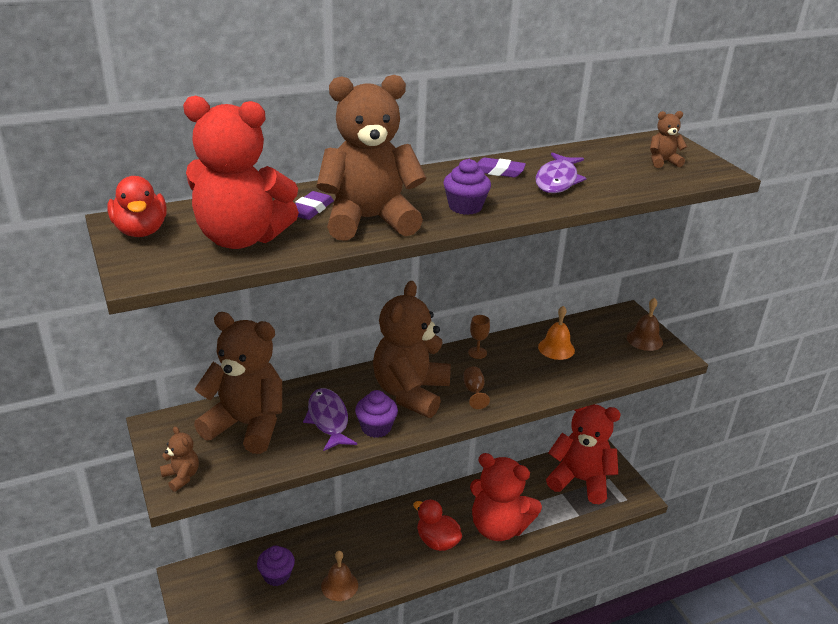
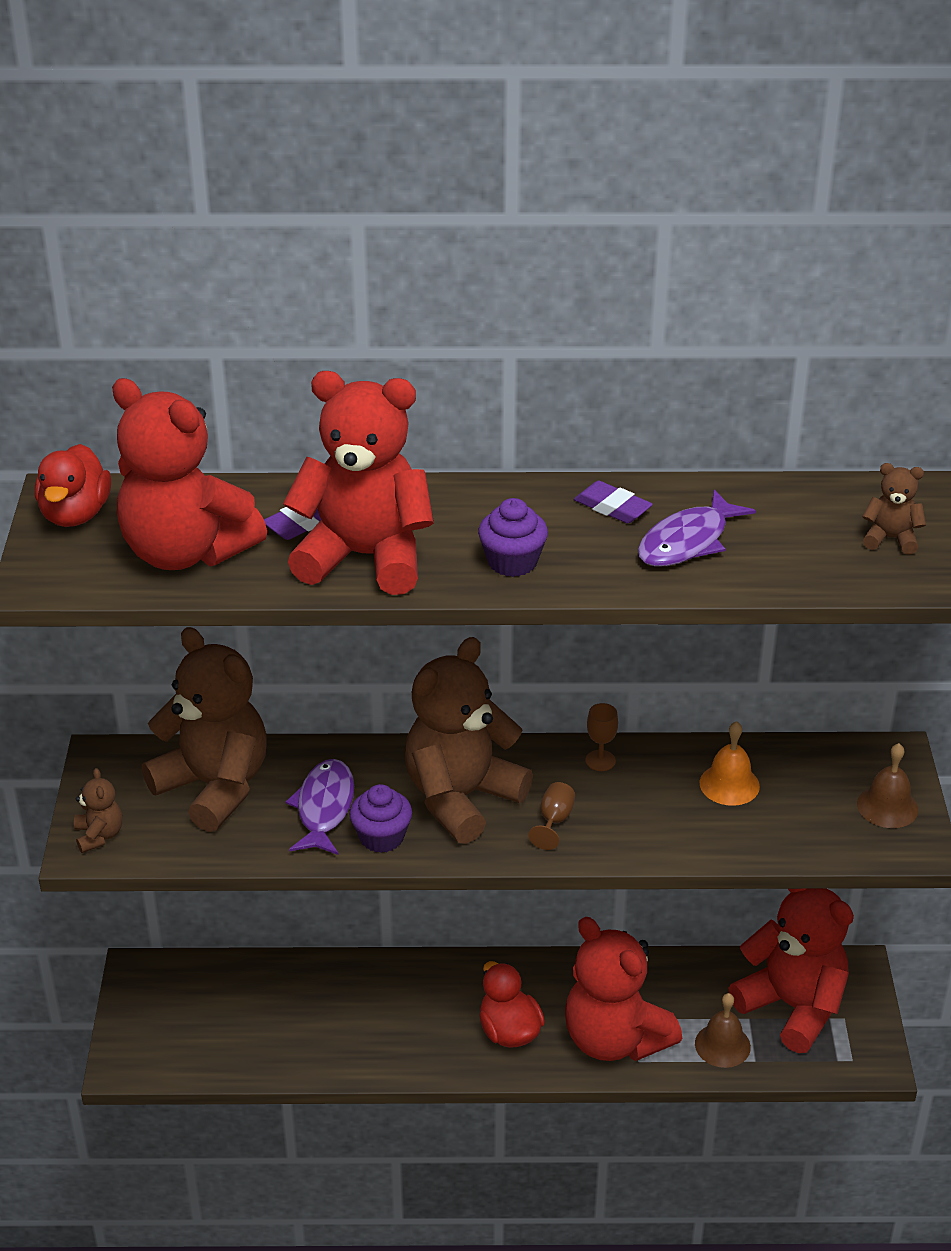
camera: 25 degrees right, 5 degrees up
(277, 575) = (258, 1008): purple cupcake -> none
(339, 585) = (336, 1049): brown bell -> brown bell (722, 1045)
(369, 220) = (365, 557): brown teddy bear -> red teddy bear

